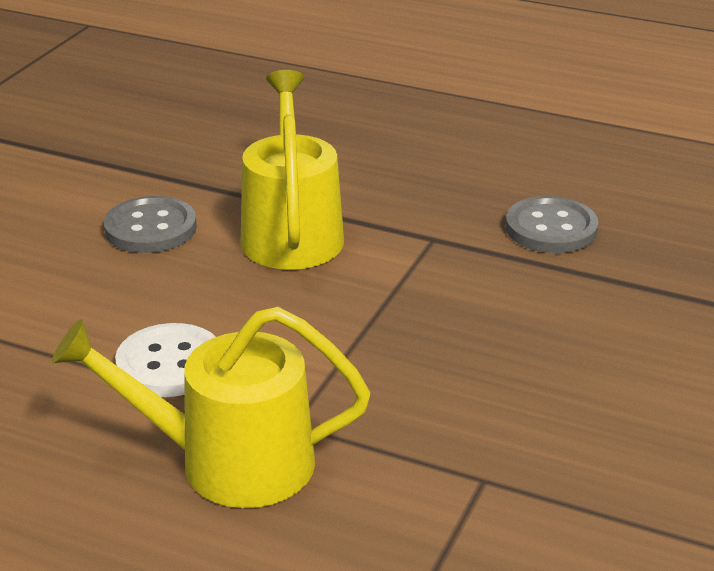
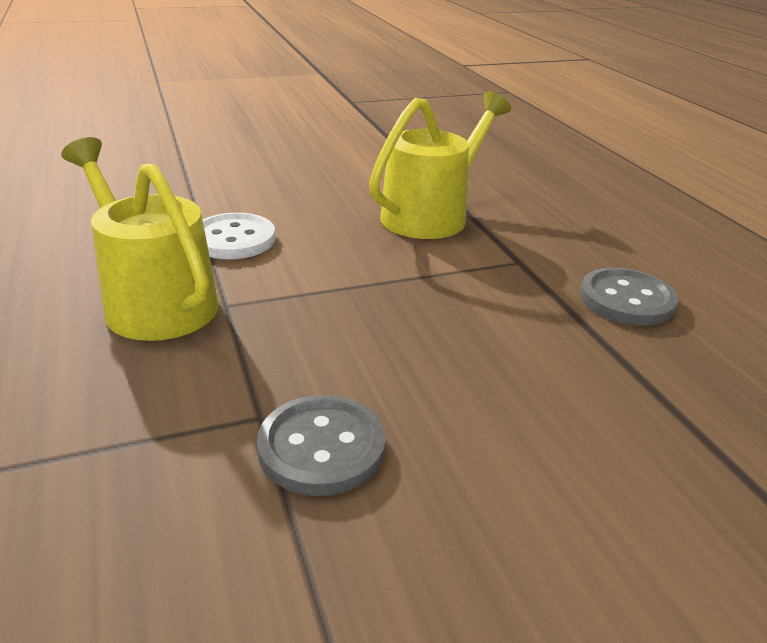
camera: 45 degrees right, 0 degrees up
(150, 228) = (358, 178): grey button -> grey button (321, 447)

